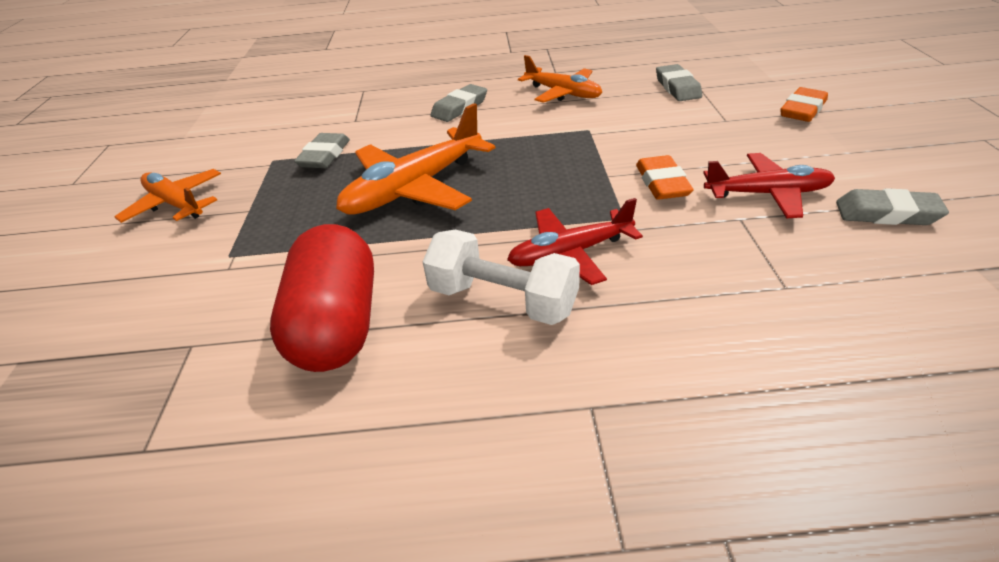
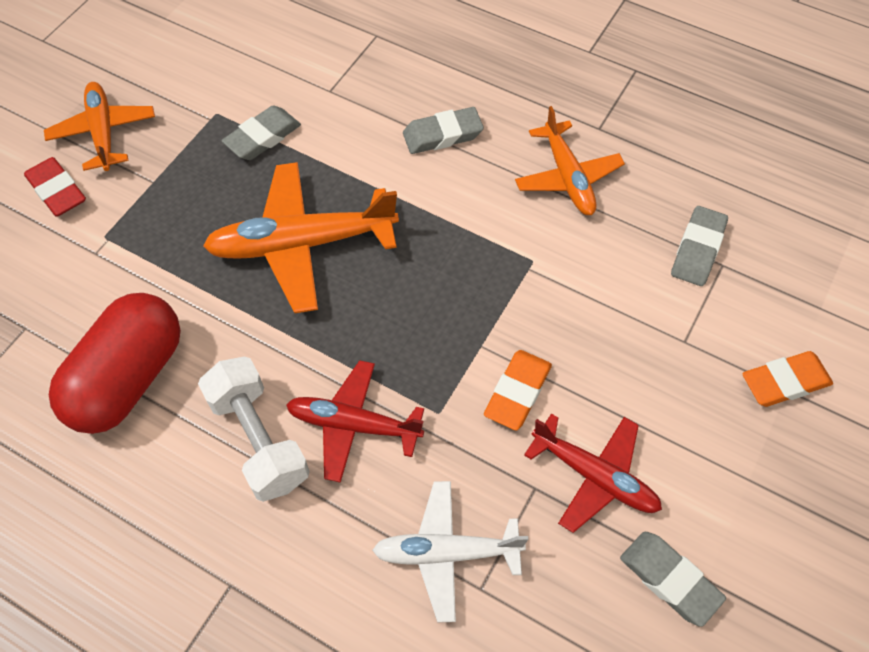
camera: 30 degrees right, 20 degrees up
(155, 250) = (57, 191): none -> red eraser
(734, 281) = (446, 552): none -> white plane

